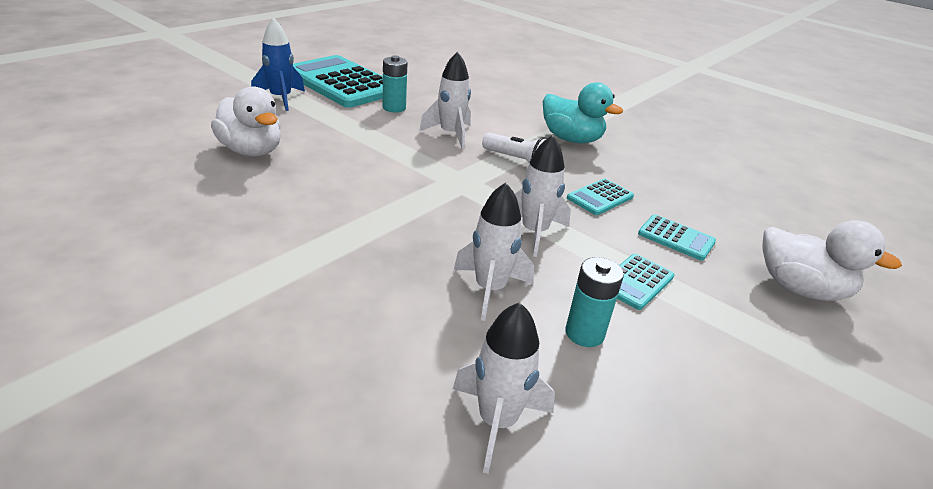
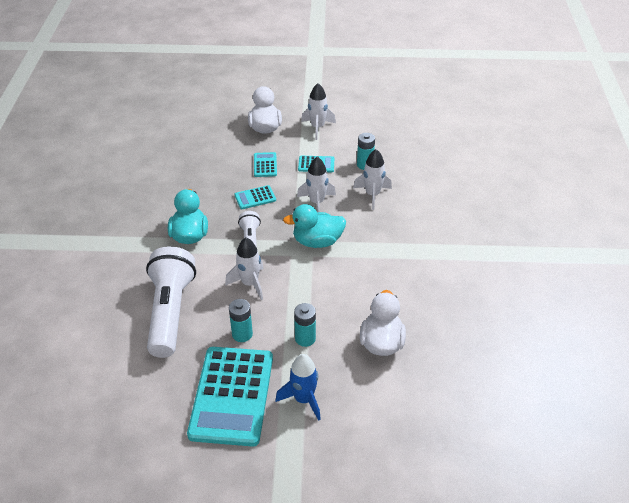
camera: 125 degrees left, 10 degrees up
(335, 125) = (305, 338): none -> turquoise battery
(455, 194) = (317, 241): none -> turquoise duck
(472, 97) = (170, 312): none -> white flashlight
(497, 421) = (426, 165): white rocket -> white rocket (317, 127)
(600, 197) = (255, 198): turquoise calculator -> turquoise calculator turned 150 degrees clockwise

